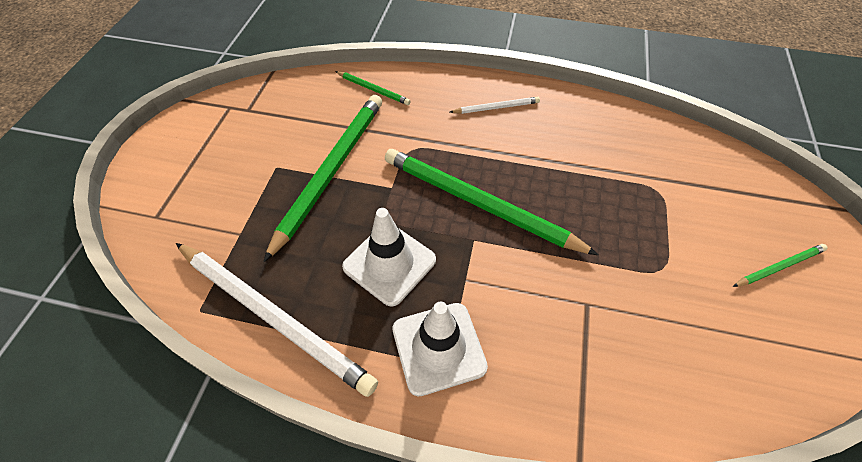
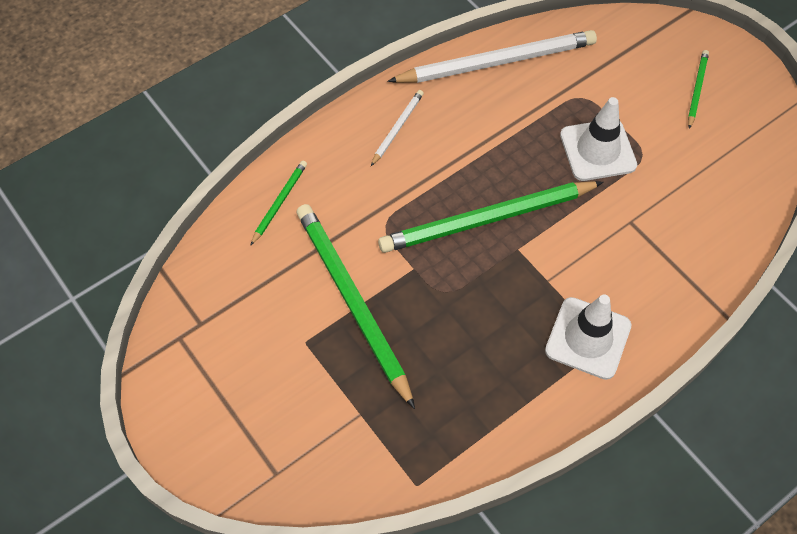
camera: 50 degrees left, 5 degrees up
(274, 317) = (469, 433): white pencil -> white pencil (497, 62)
(373, 89) = (279, 202): green pencil -> green pencil turned 45 degrees counterclockwise
(389, 263) = (489, 321): white traffic cone -> white traffic cone (597, 150)

